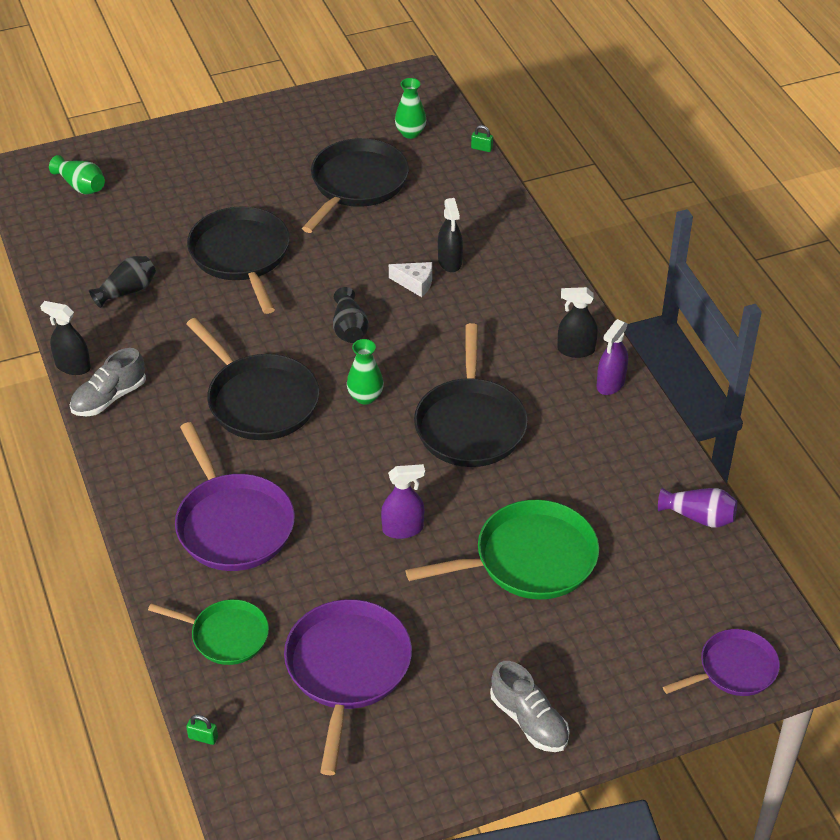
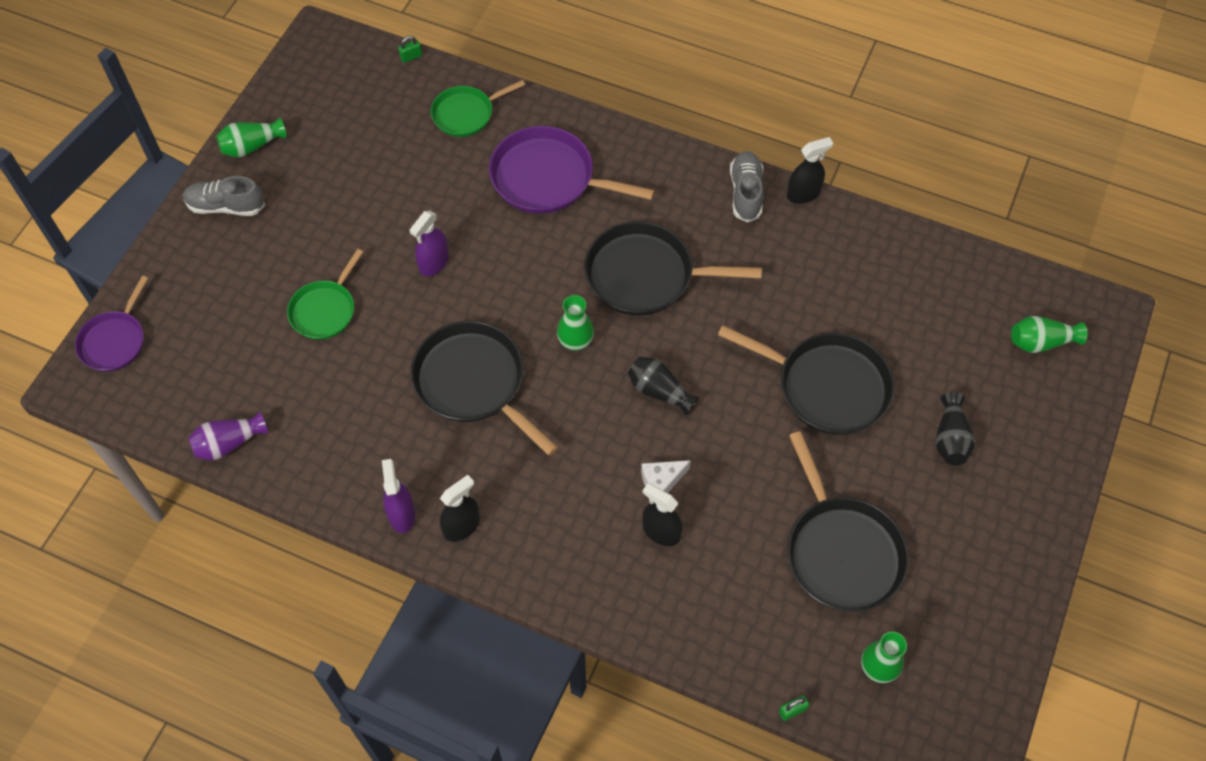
camera: 135 degrees right, 15 degrees up
(127, 291) = (859, 281): black vase -> black vase (950, 438)
(347, 669) = (370, 151): purple pan -> none
(448, 766) = (252, 146): none -> green vase
(529, 559) = (325, 310): green pan -> green pan, size x0.61

